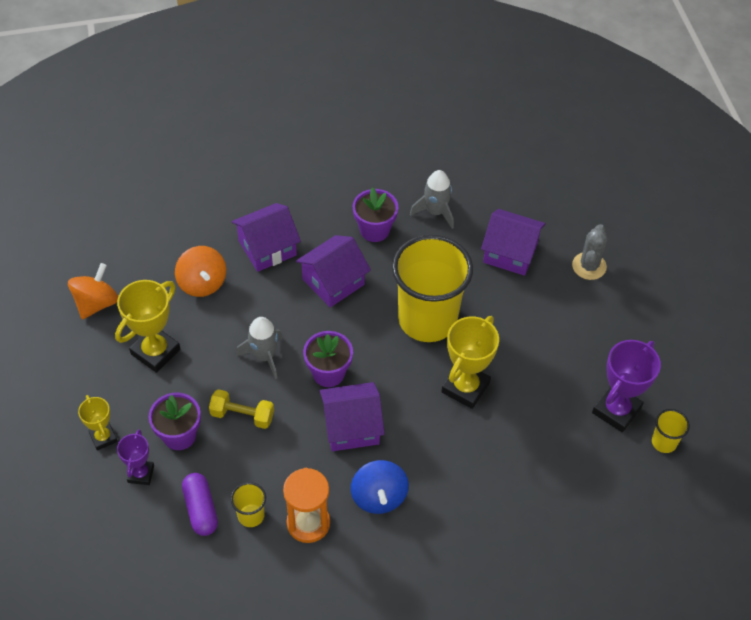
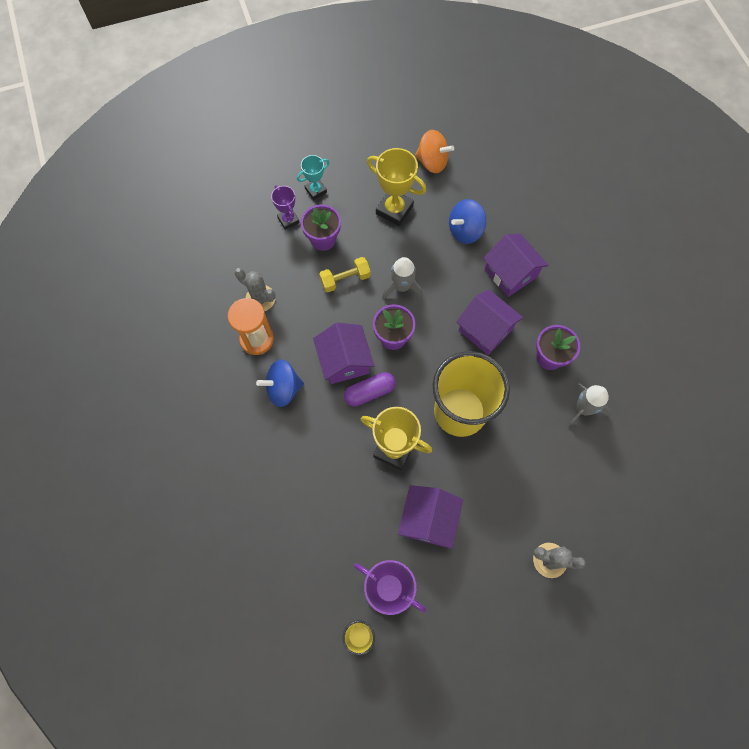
camera: 85 degrees right, 15 degrees up
(103, 437) = (316, 190): yellow trophy -> turquoise trophy
(141, 474) = (288, 220): purple trophy -> purple trophy turned 60 degrees clockwise
(201, 509) = (263, 264): purple capsule -> purple capsule (369, 392)
(202, 283) = (465, 230): orange spinning top -> blue spinning top
(242, 415) = (345, 279): yellow dumbbell -> yellow dumbbell turned 60 degrees clockwise
(251, 515) = (260, 298): yellow cup -> grey cactus
(510, 253) = (550, 481): purple house -> purple house (428, 520)

